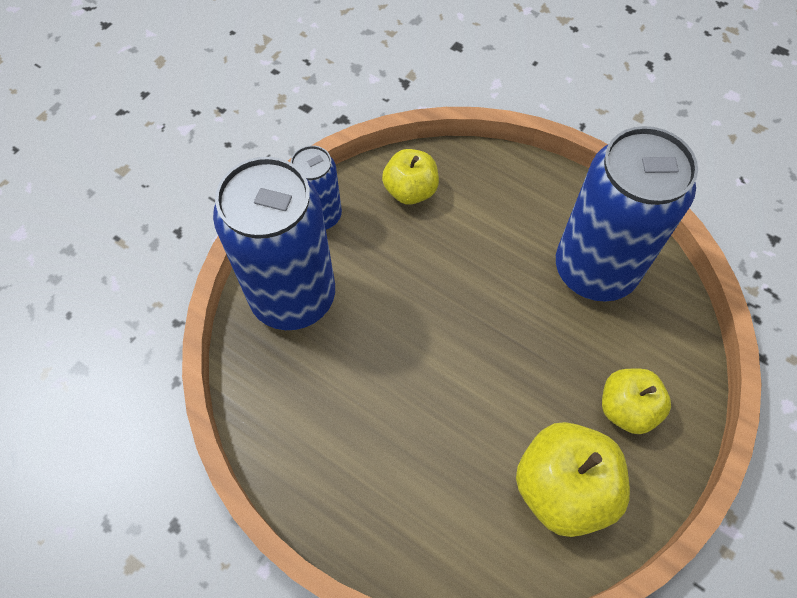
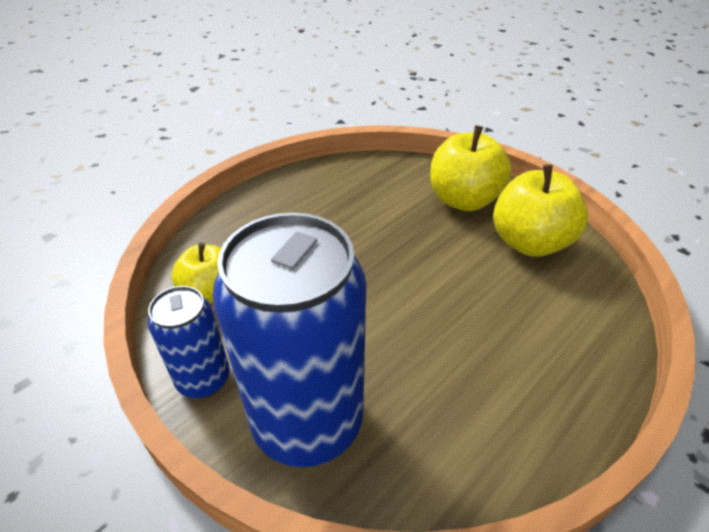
camera: 80 degrees left, 20 degrees down
(594, 270) = (343, 193): blue can -> none
(626, 408) = (463, 200): yellow apple -> yellow apple, size x1.55

